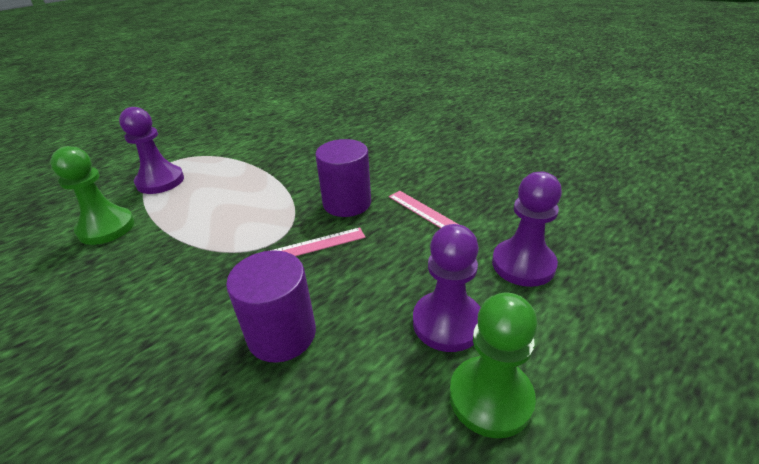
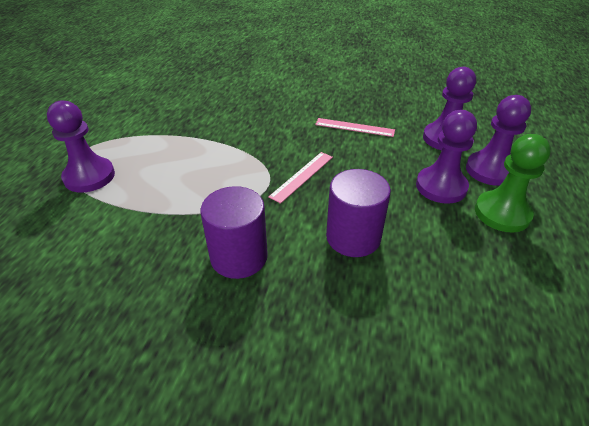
camera: 35 degrees left, 5 degrees up
(106, 228) = (91, 232): green pawn -> none
(347, 203) = (290, 139): purple cylinder -> purple cylinder (239, 257)
(541, 331) = (490, 170): none -> purple pawn

